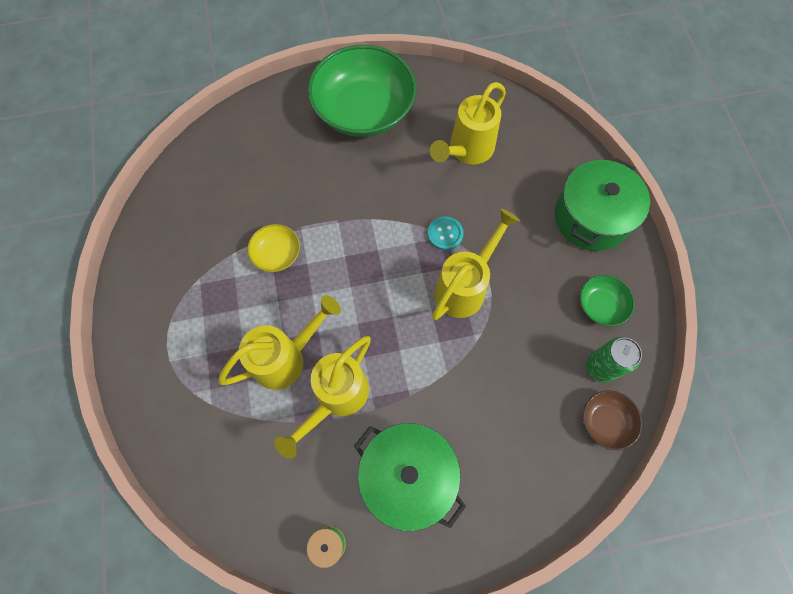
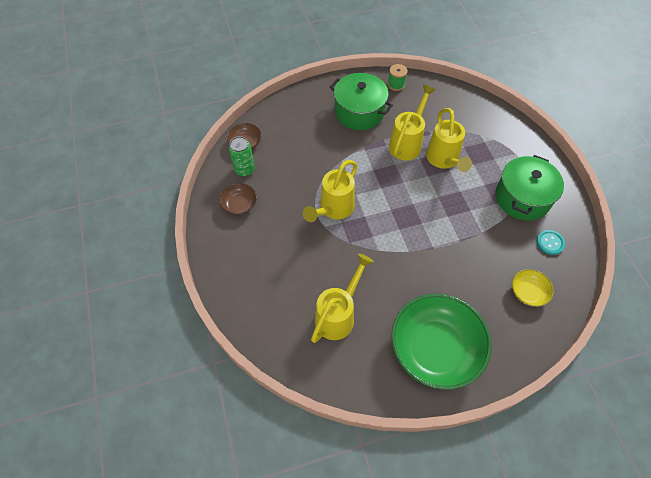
camera: 175 degrees right, 10 degrees down
(277, 254) = (471, 220): yellow bowl -> yellow bowl (528, 292)
(286, 358) = (444, 160): yellow watering can -> yellow watering can turned 60 degrees counterclockwise
(445, 234) = (351, 244): turquoise button -> turquoise button (550, 243)
(591, 217) = (238, 265): green pot -> green pot (522, 198)
(601, 305) = (239, 204): green bowl -> brown bowl

